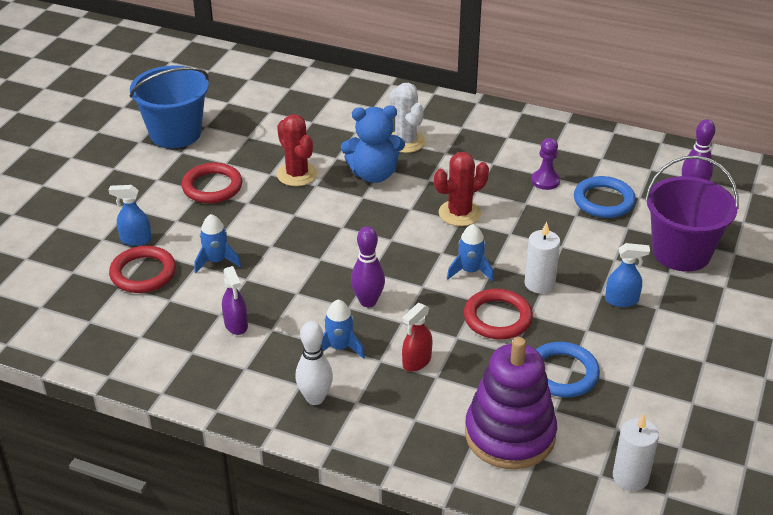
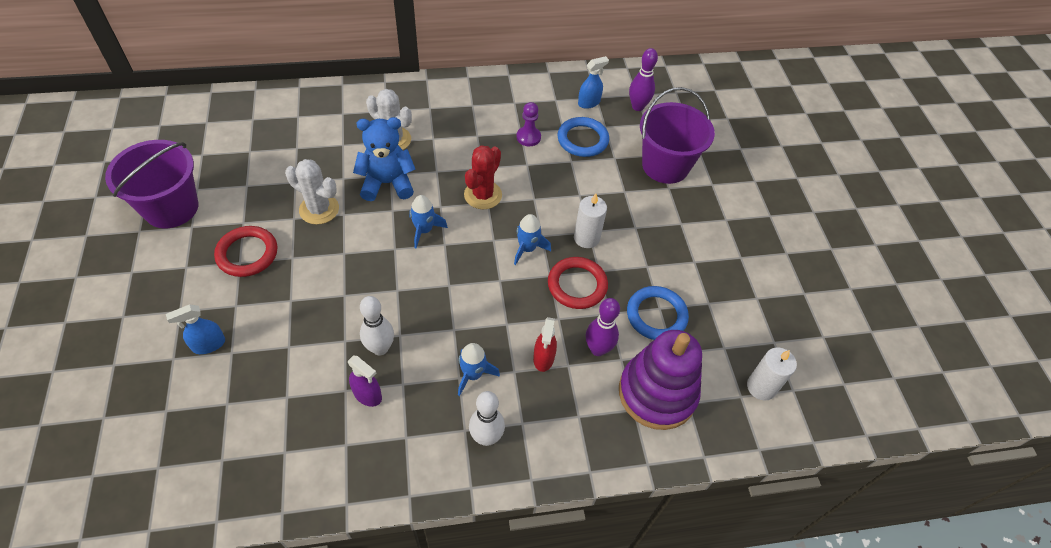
camera: 35 degrees left, 15 degrees up
(143, 273) = (241, 379): red ring -> none
(175, 133) = (171, 208): blue bucket -> purple bucket
(216, 261) = (304, 334): blue rocket -> blue rocket (424, 230)
(272, 296) = (380, 348): none -> white bowling pin
(297, 174) = (319, 209): red cactus -> white cactus
(368, 301) = (466, 316): purple bowling pin -> purple bowling pin (598, 349)
(374, 174) = (387, 183): blue teddy bear -> blue teddy bear turned 150 degrees counterclockwise
(622, 300) = (653, 227): blue spray bottle -> blue spray bottle (589, 103)

